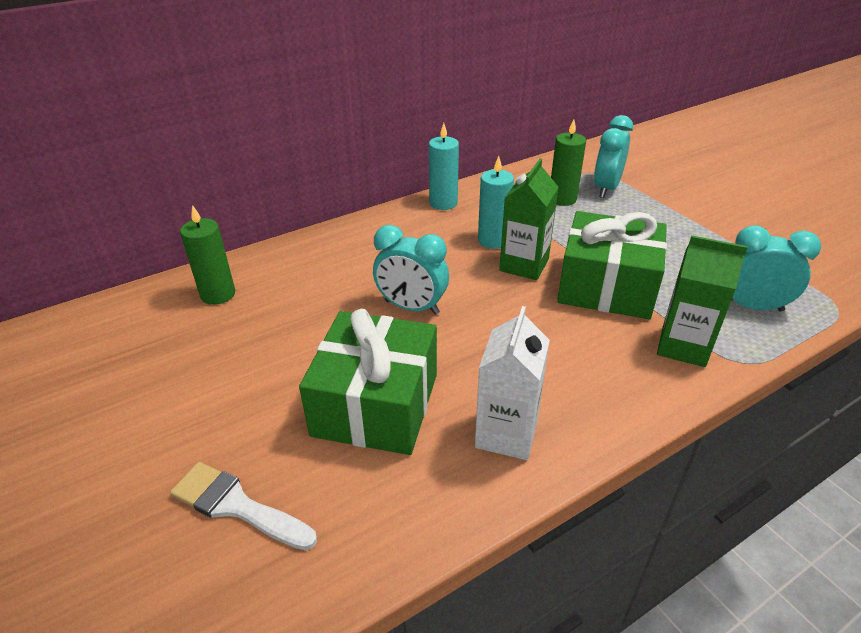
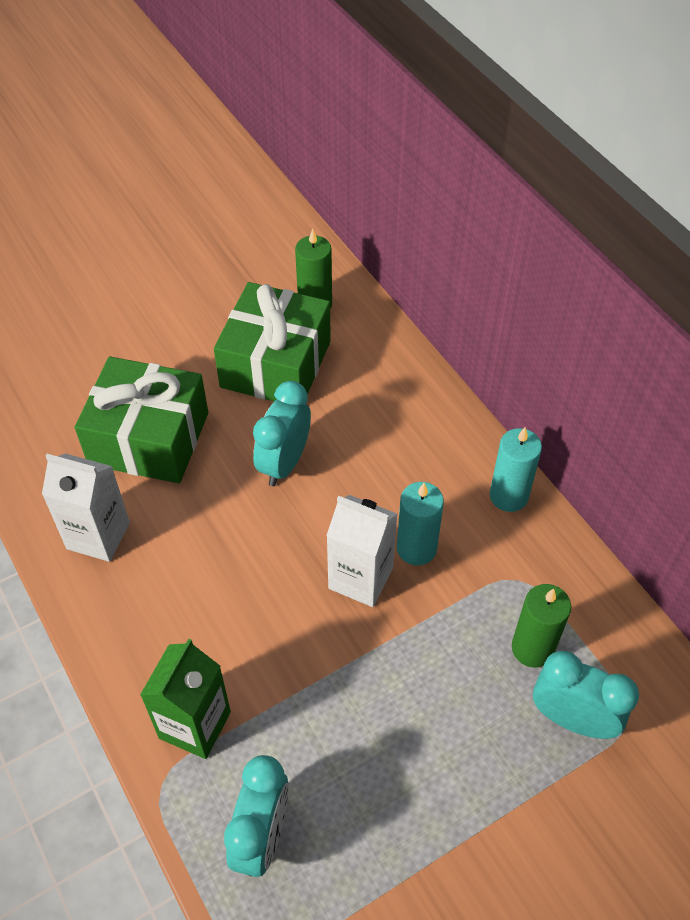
camera: 90 degrees right, 15 degrees up
(236, 506) = (62, 361): white brush -> none
(524, 265) = (360, 578): green carton -> white carton
(607, 286) = (313, 666): green gift -> green gift (276, 364)

